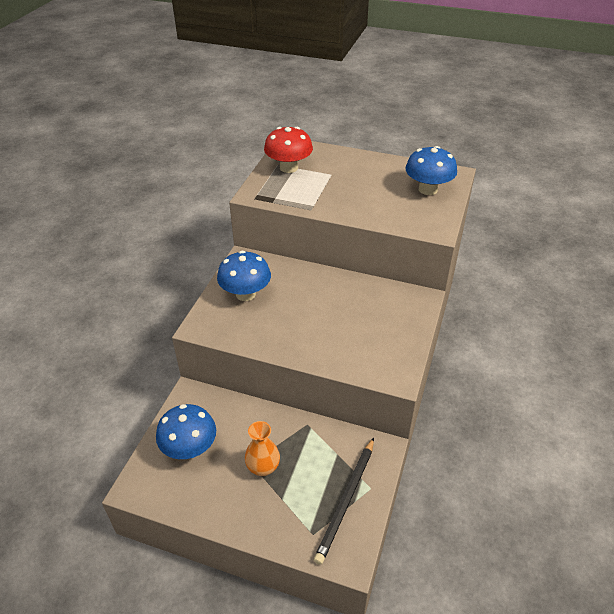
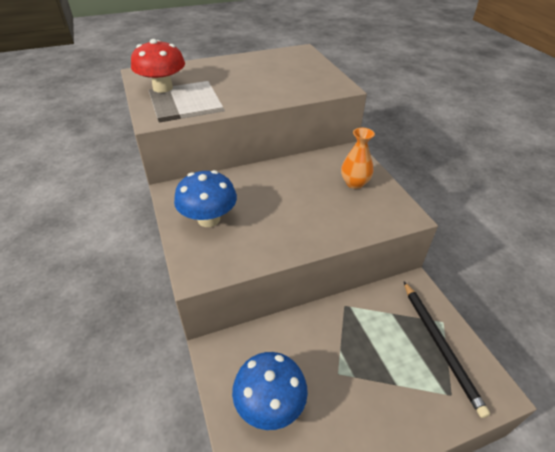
camera: 40 degrees left, 0 degrees up
(263, 467) = (352, 369): orange vase -> orange vase (354, 183)
(428, 189) = (297, 65): blue mushroom -> none

